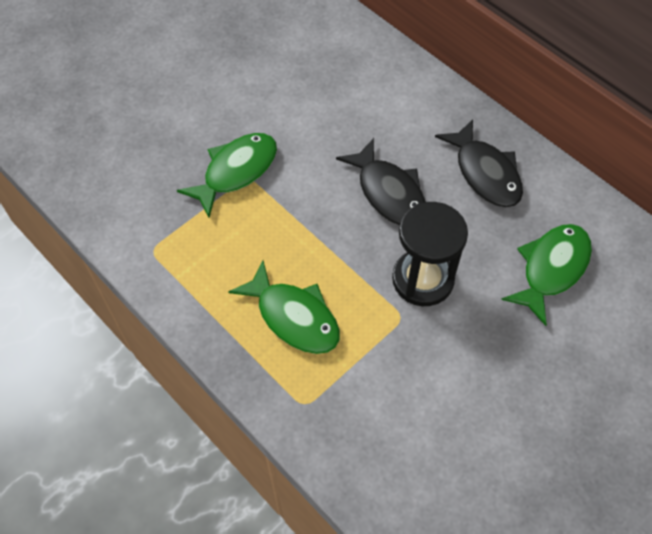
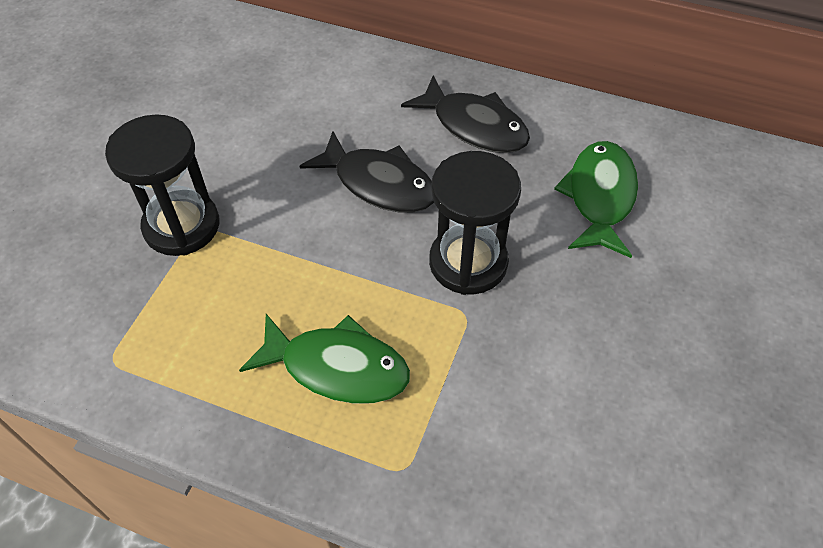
camera: 25 degrees left, 5 degrees down
(236, 171) = (182, 226): green fish -> black hourglass

